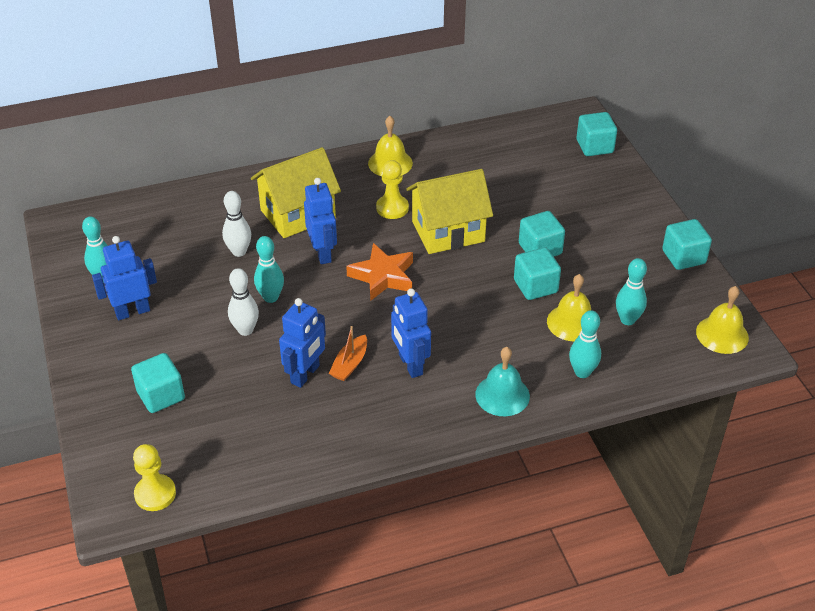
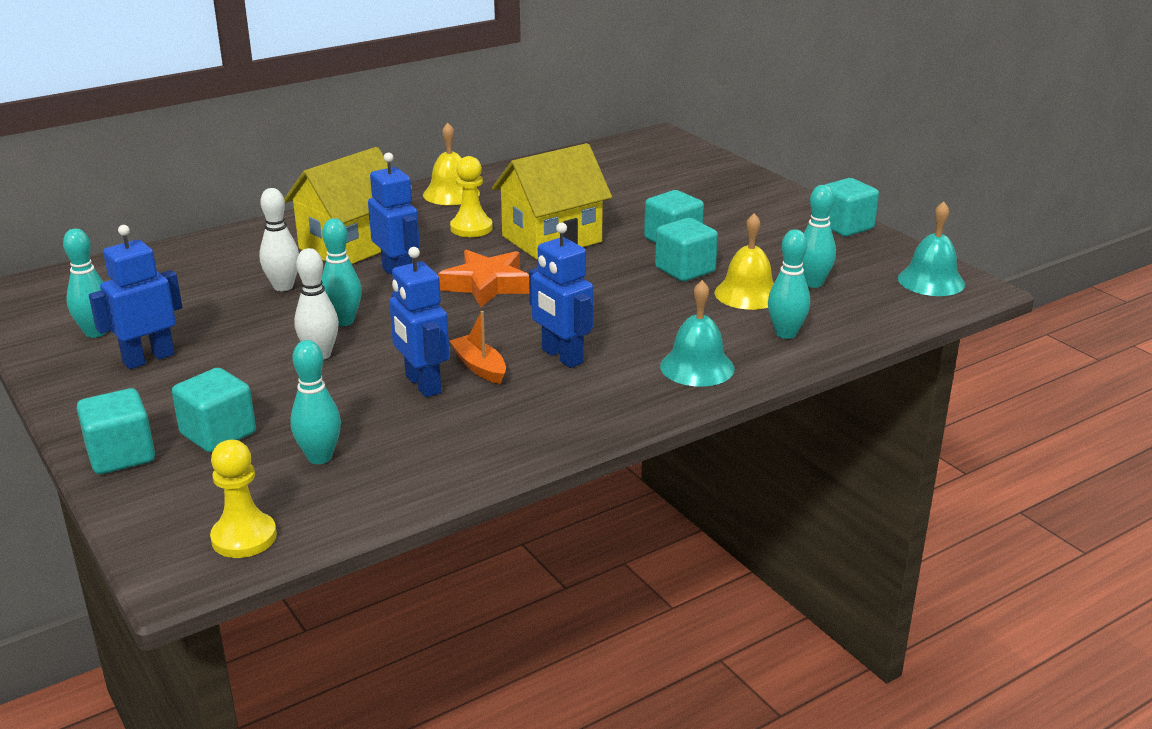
camera: 15 degrees left, 15 degrees down
(219, 431) = (320, 457): none -> turquoise bowling pin
(305, 374) = (422, 384): blue robot -> blue robot turned 135 degrees clockwise
(349, 364) = (479, 367): orange boat -> orange boat turned 135 degrees clockwise
(594, 146) = (690, 157): turquoise cube -> turquoise cube (121, 455)
(722, 334) = (931, 281): yellow bell -> turquoise bell

